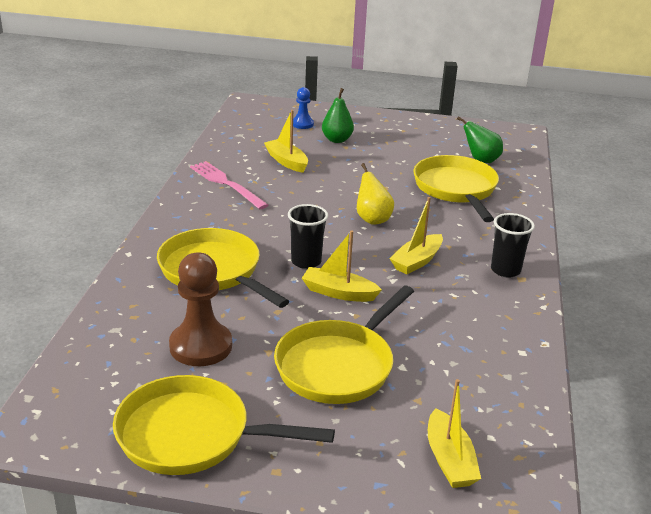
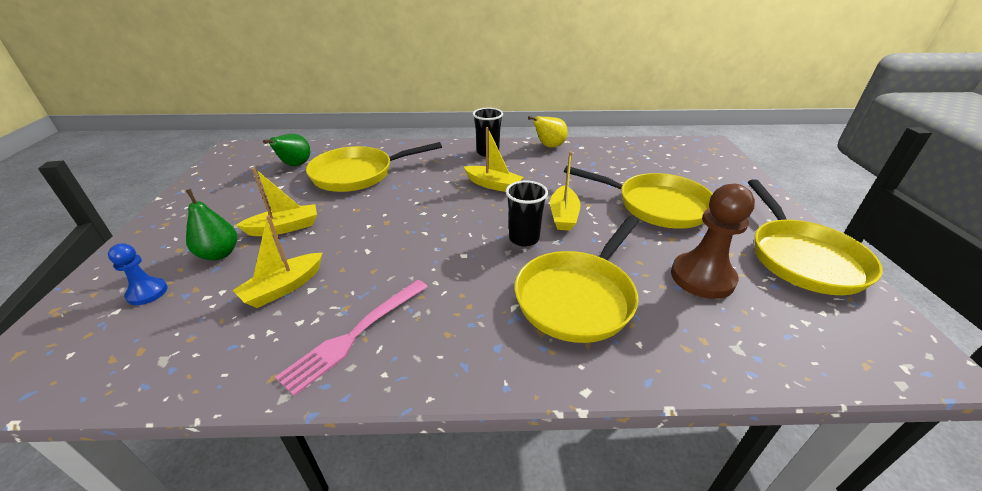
camera: 100 degrees left, 5 degrees up
(372, 219) = (427, 211): yellow pear -> yellow pear (549, 146)
(449, 460) = (700, 164): yellow boat -> yellow boat (284, 228)

